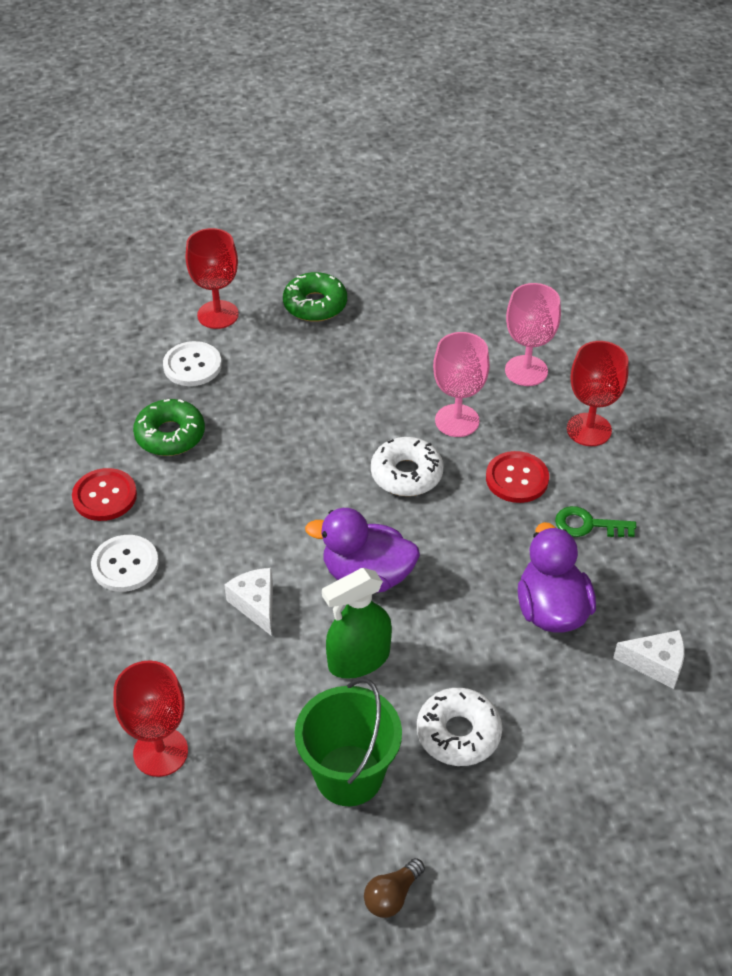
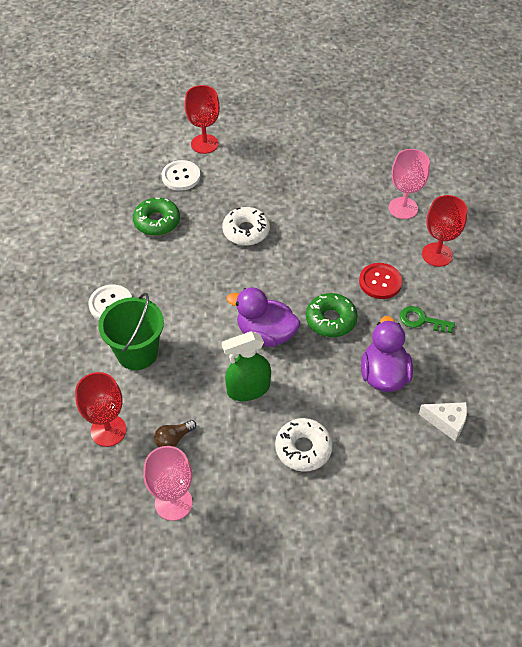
camera: 10 degrees right, 5 degrees up
(105, 496) = (107, 257): red button -> none
(256, 604) = (189, 343): white cheese -> none
(315, 305) = (270, 145): green donut -> green donut (331, 320)
(349, 775) = (225, 465): green bucket -> green bucket (137, 353)
(392, 895) = (237, 548): brown light bulb -> brown light bulb (173, 439)
(406, 474) = (306, 269): white donut -> white donut (246, 231)
(457, 420) = (348, 236): pink goblet -> pink goblet (173, 502)

